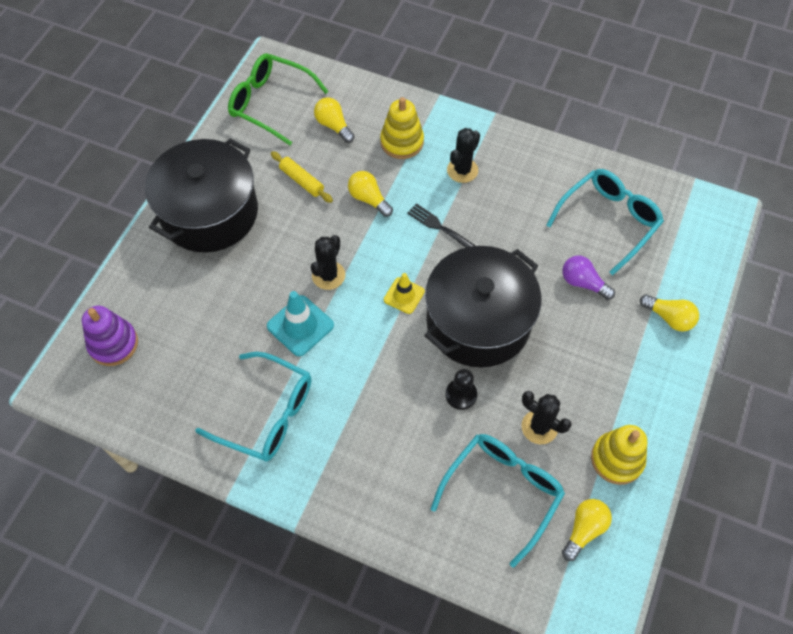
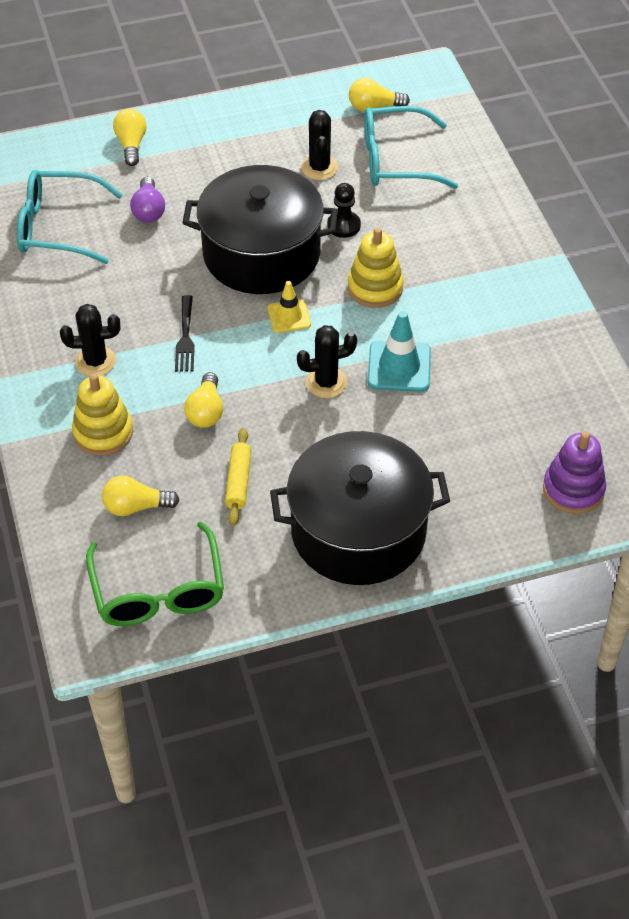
camera: 130 degrees left, 10 degrees down
(267, 414) = (501, 331): turquoise glasses -> none
(334, 126) = (136, 506): yellow light bulb -> yellow light bulb turned 75 degrees clockwise
(617, 459) = (298, 116): yellow stacking toy -> yellow stacking toy (375, 288)

